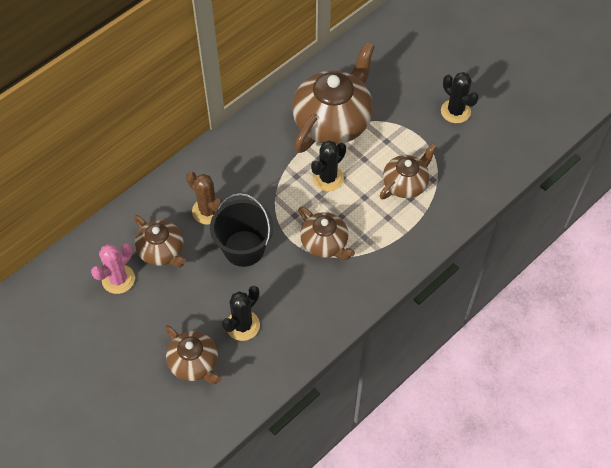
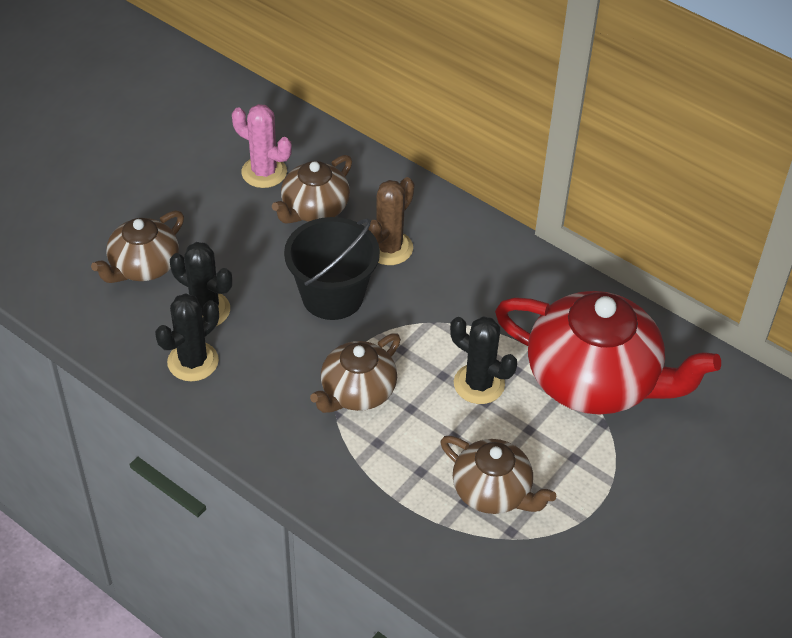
camera: 80 degrees right, 10 degrees down
(333, 121) = (595, 380): brown teapot -> red teapot
(455, 111) = (669, 558): black cactus -> black cactus (193, 361)

